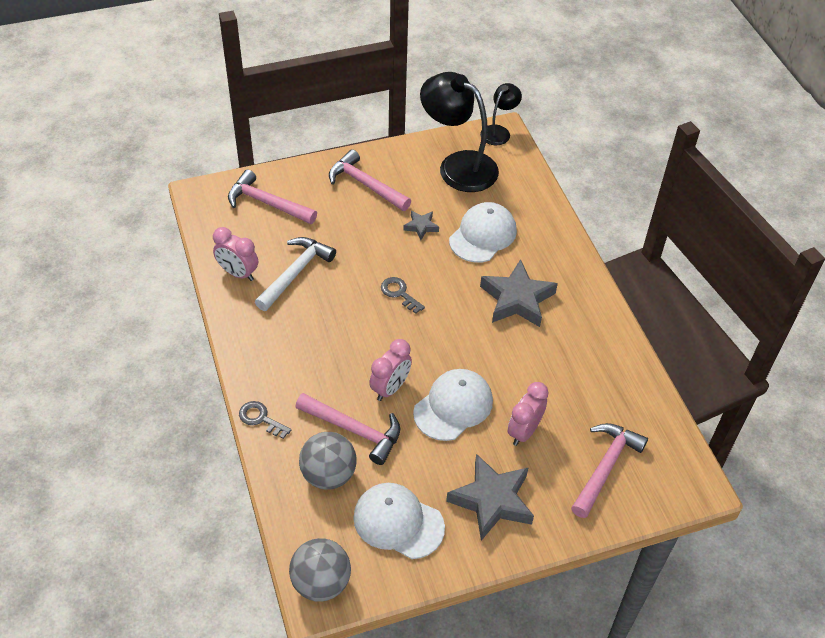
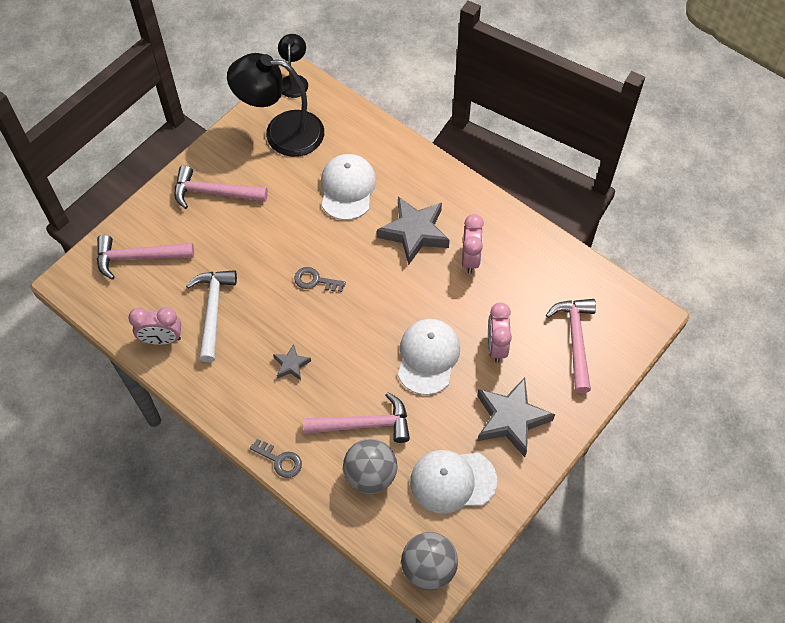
camera: 30 degrees left, 10 degrees up
(261, 419) = (280, 460): grey key -> grey key turned 150 degrees counterclockwise
(390, 388) = (367, 370): pink clock -> pink clock (470, 259)
(421, 226) = (290, 208): grey star -> grey star (291, 365)

